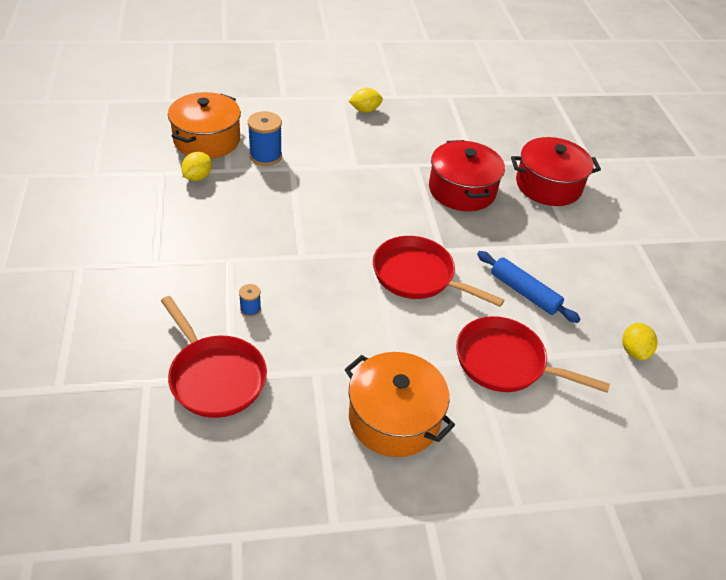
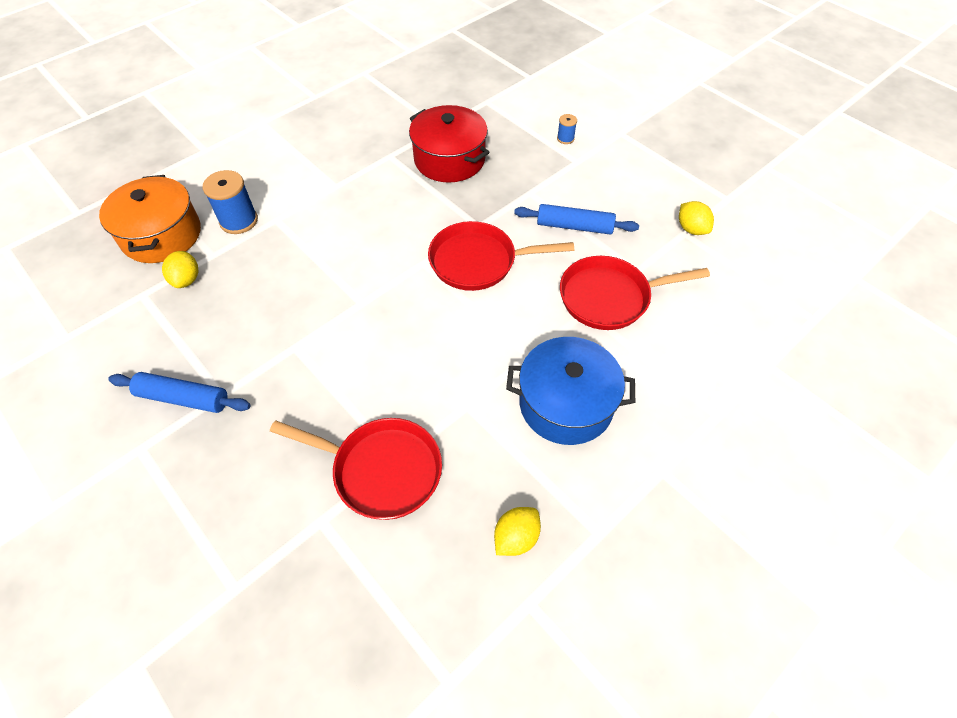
camera: 30 degrees left, 10 degrees up
(130, 251) = (183, 398): none -> blue rolling pin
(250, 309) = (358, 384): blue spool -> blue spool (565, 138)
(365, 110) = (297, 124): yellow lemon -> yellow lemon (516, 537)
(394, 418) = (566, 404): orange pot -> blue pot
(548, 185) = (516, 118): red pot -> none

